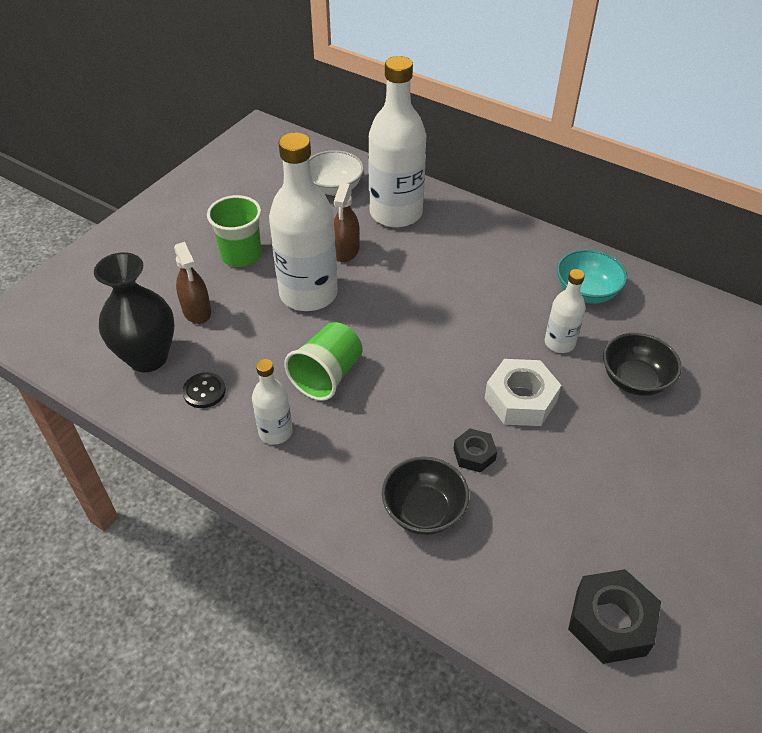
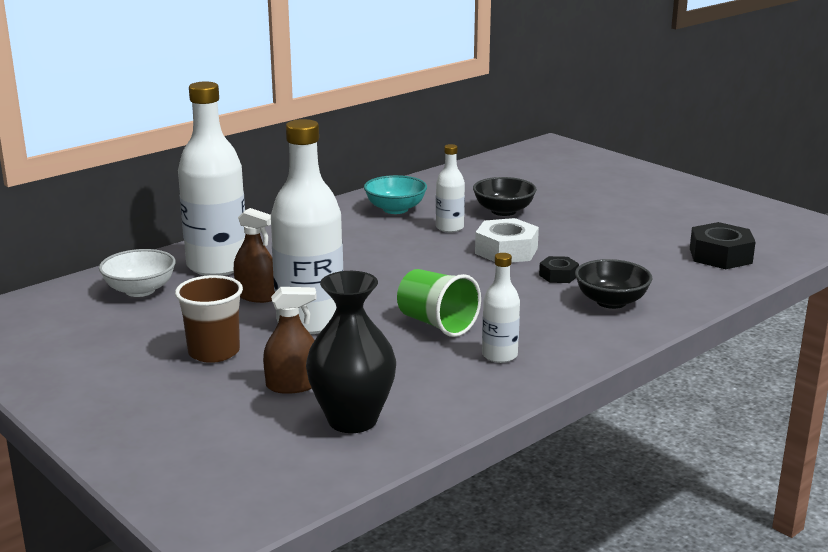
camera: 75 degrees left, 25 degrees down
(204, 391) = (425, 389): black button -> none
(241, 255) = (214, 352): green cup -> brown cup

